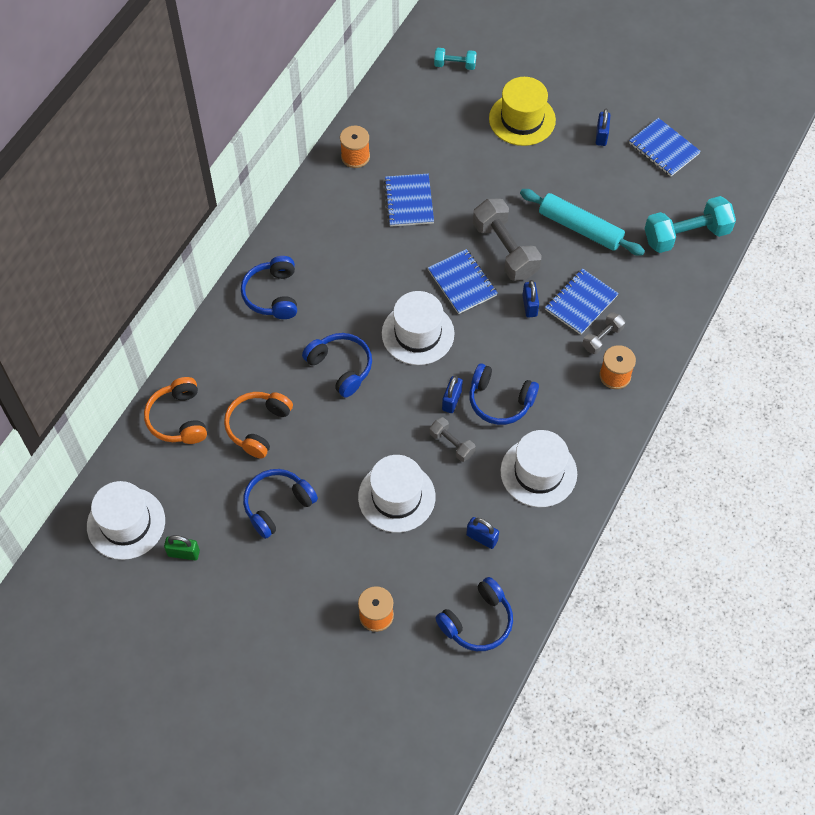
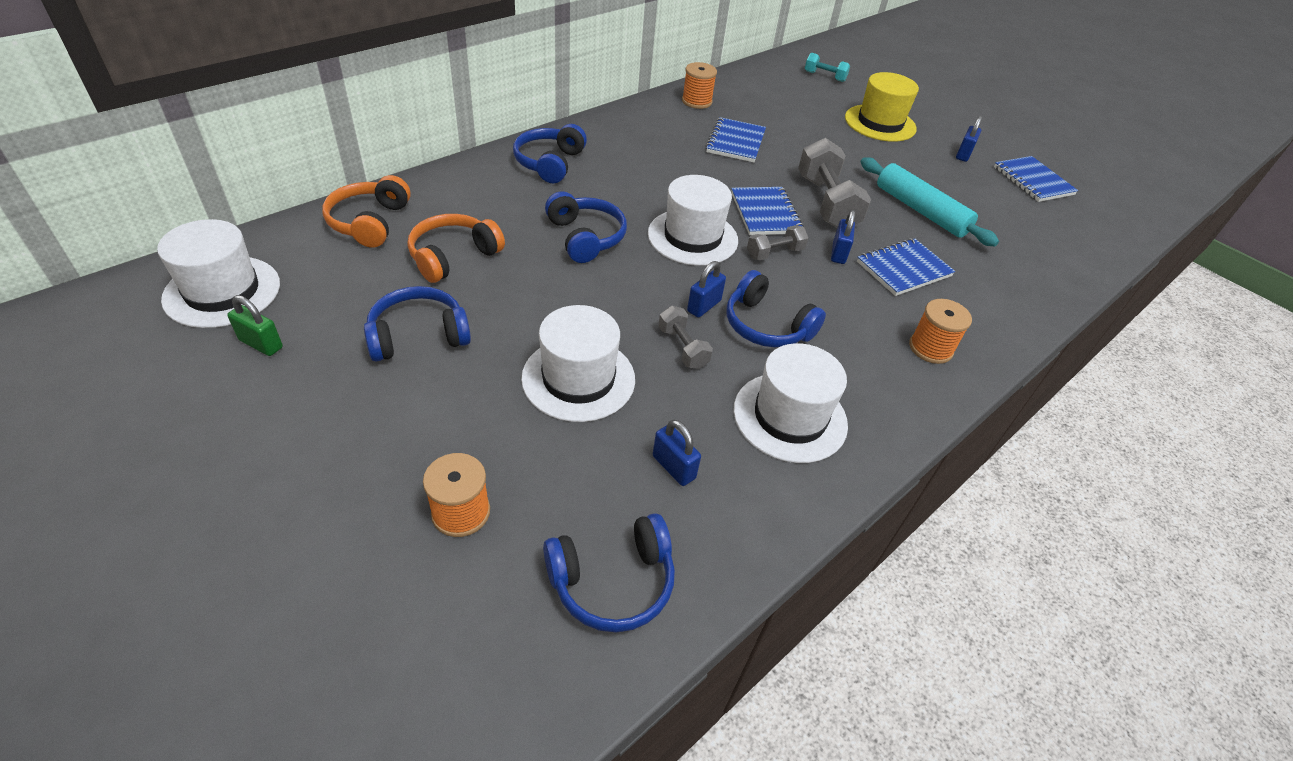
camera: 15 degrees right, 15 degrees down
(602, 338) = (922, 308): grey dumbbell -> grey dumbbell (774, 253)
(686, 235) = (1050, 251): turquoise dumbbell -> none

